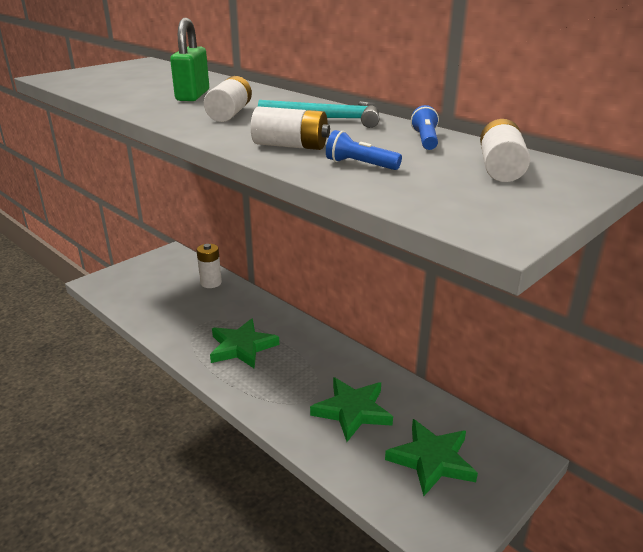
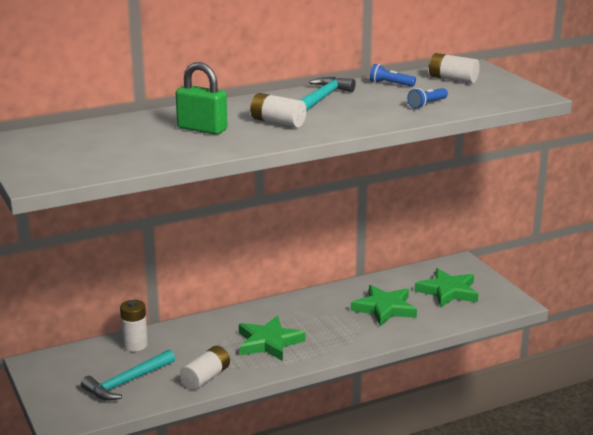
camera: 70 degrees left, 5 degrees down
(152, 294) = (127, 382): none -> turquoise hammer
(290, 146) = (377, 115): white battery -> white battery (206, 378)

